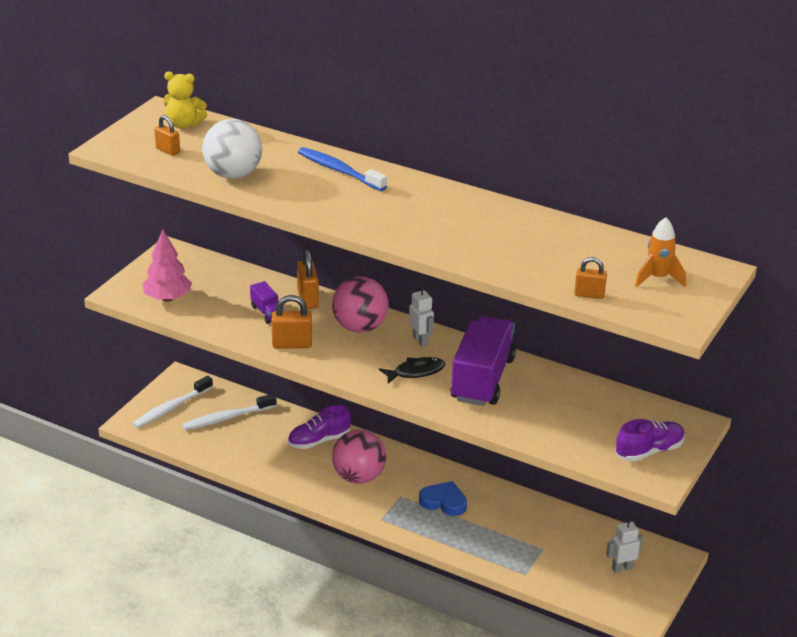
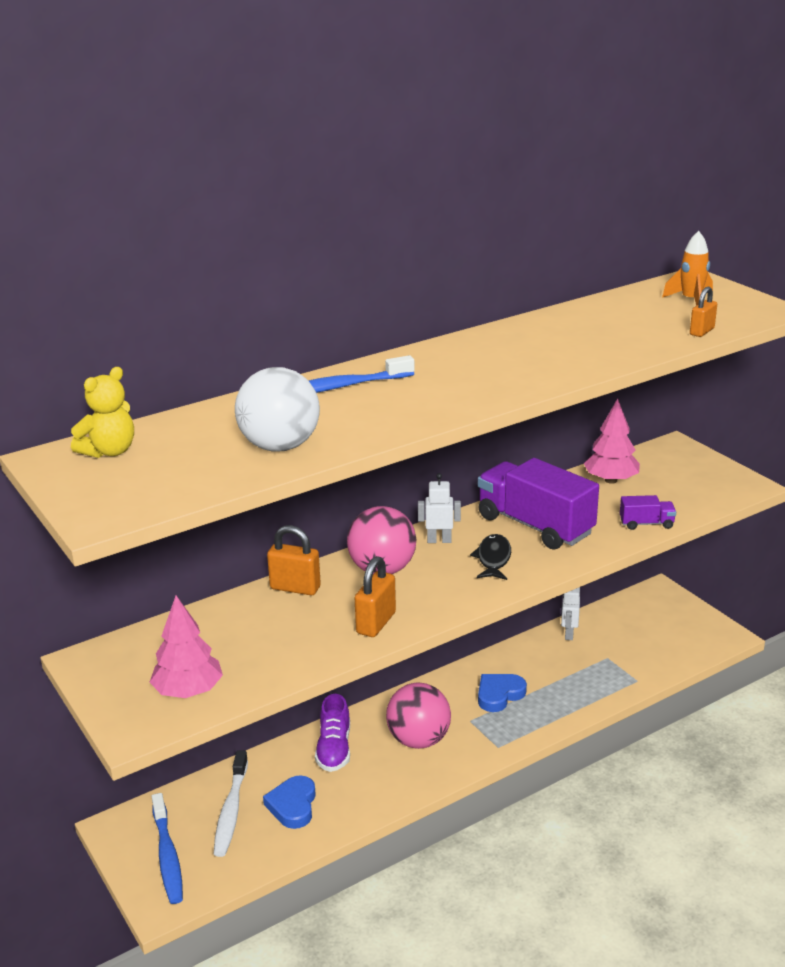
camera: 60 degrees left, 5 degrees down
(168, 150) = (164, 475): orange padlock -> none
(171, 408) = (167, 856): white toothbrush -> blue toothbrush
(250, 442) = (293, 805): none -> blue heart
(267, 312) = (295, 623): purple truck -> purple truck (646, 523)
(594, 400) = (611, 480): none -> pink tree
(622, 568) = (658, 623): white robot -> white robot (568, 634)
(649, 451) = (704, 477): purple shoe -> none

